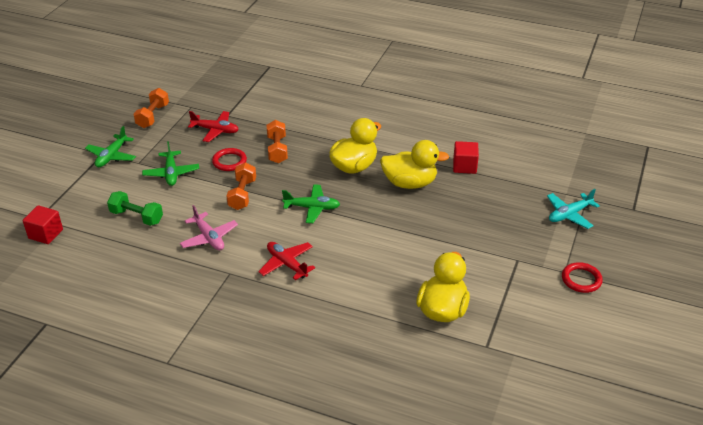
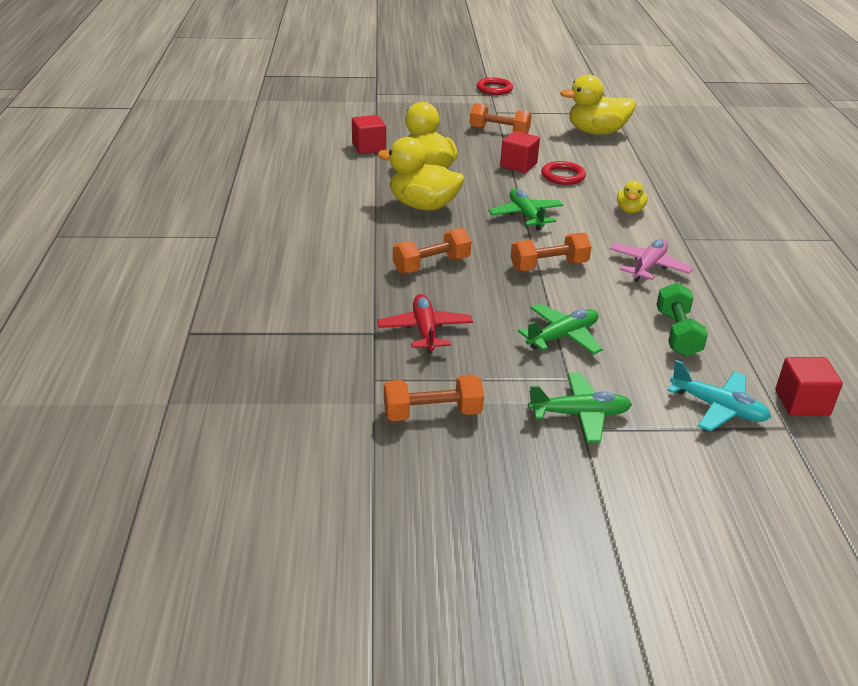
camera: 115 degrees left, 5 degrees down
(229, 161) = (490, 295): red ring -> red ring (563, 176)
(287, 264) = (630, 210): red plane -> yellow duck
(395, 233) = (518, 165): none -> red cube
(469, 246) = (499, 132): none -> orange dumbbell
(569, 215) = (409, 98): turquoise plane -> turquoise plane (718, 408)

